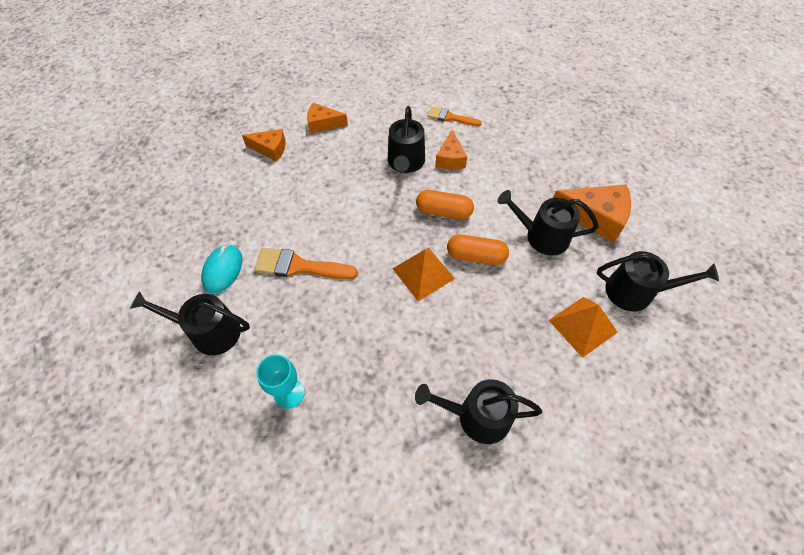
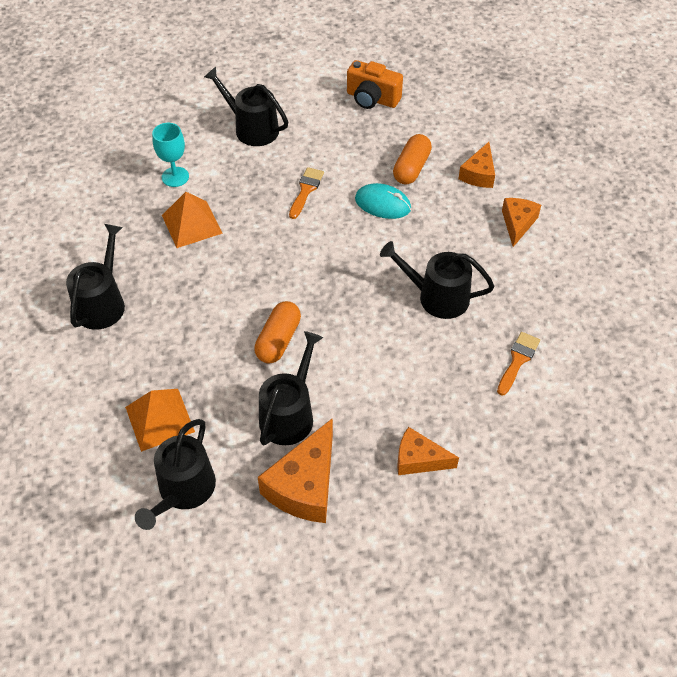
camera: 100 degrees right, 5 degrees down
(168, 232) = (372, 99): none -> orange camera
(209, 332) = (252, 128): black watering can -> black watering can turned 75 degrees counterclockwise
(223, 270) = (317, 136): turquoise mouse -> turquoise mouse (383, 204)
(299, 266) = (306, 190): orange brush -> orange brush, size x0.65
(423, 273) = (269, 288): orange pyramid -> orange pyramid (191, 224)
(443, 212) = (350, 322): orange capsule -> orange capsule (411, 168)
(450, 158) = (437, 345): orange cheese -> orange cheese (419, 459)

